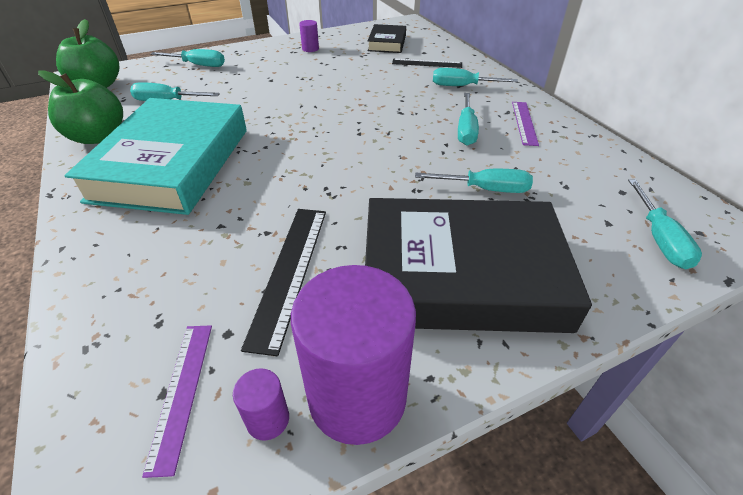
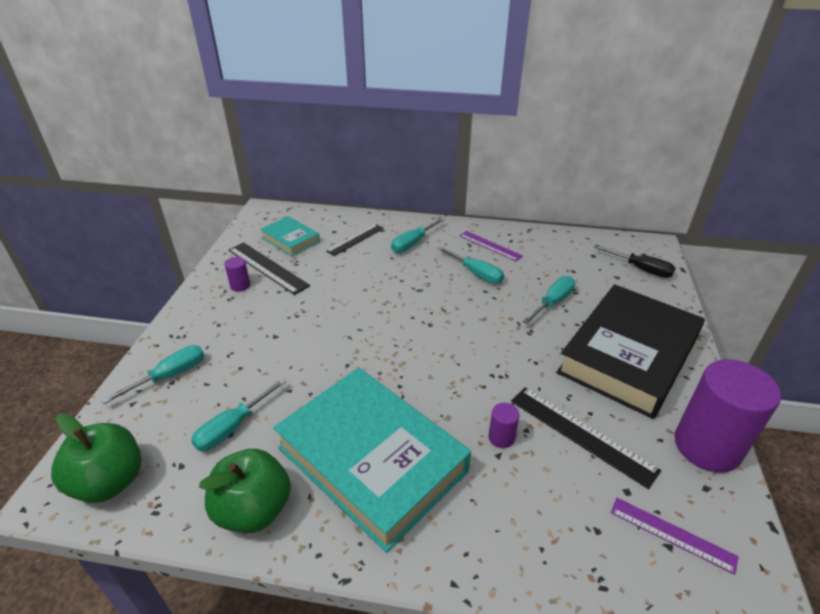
camera: 55 degrees left, 5 degrees down
(268, 419) = (710, 495): purple cylinder -> purple cylinder (501, 437)
(342, 49) = (267, 267): none -> black ruler
(387, 43) = (290, 240): black book -> turquoise book
(659, 239) = (641, 269): turquoise screwdriver -> black screwdriver

